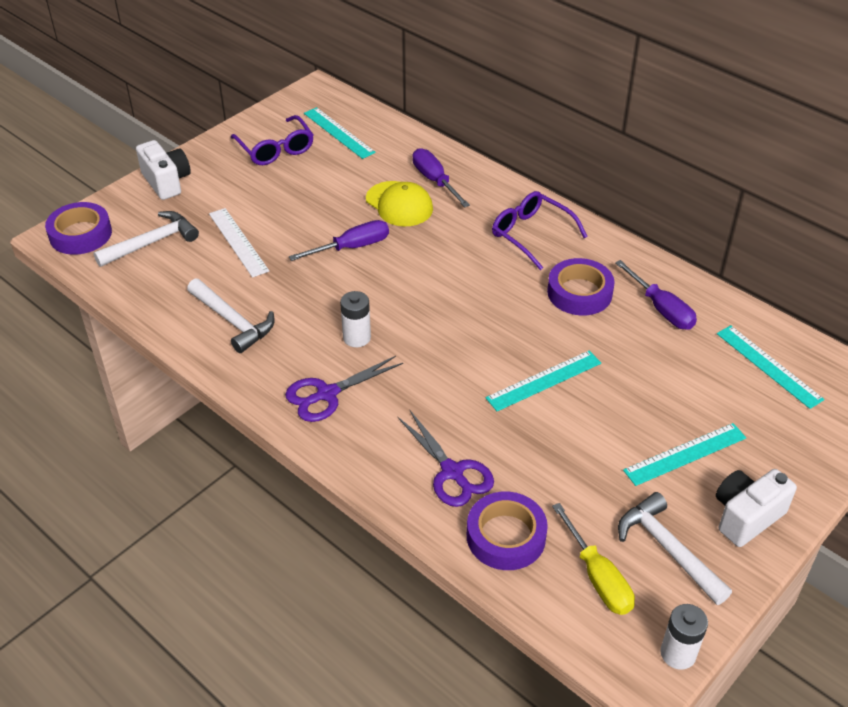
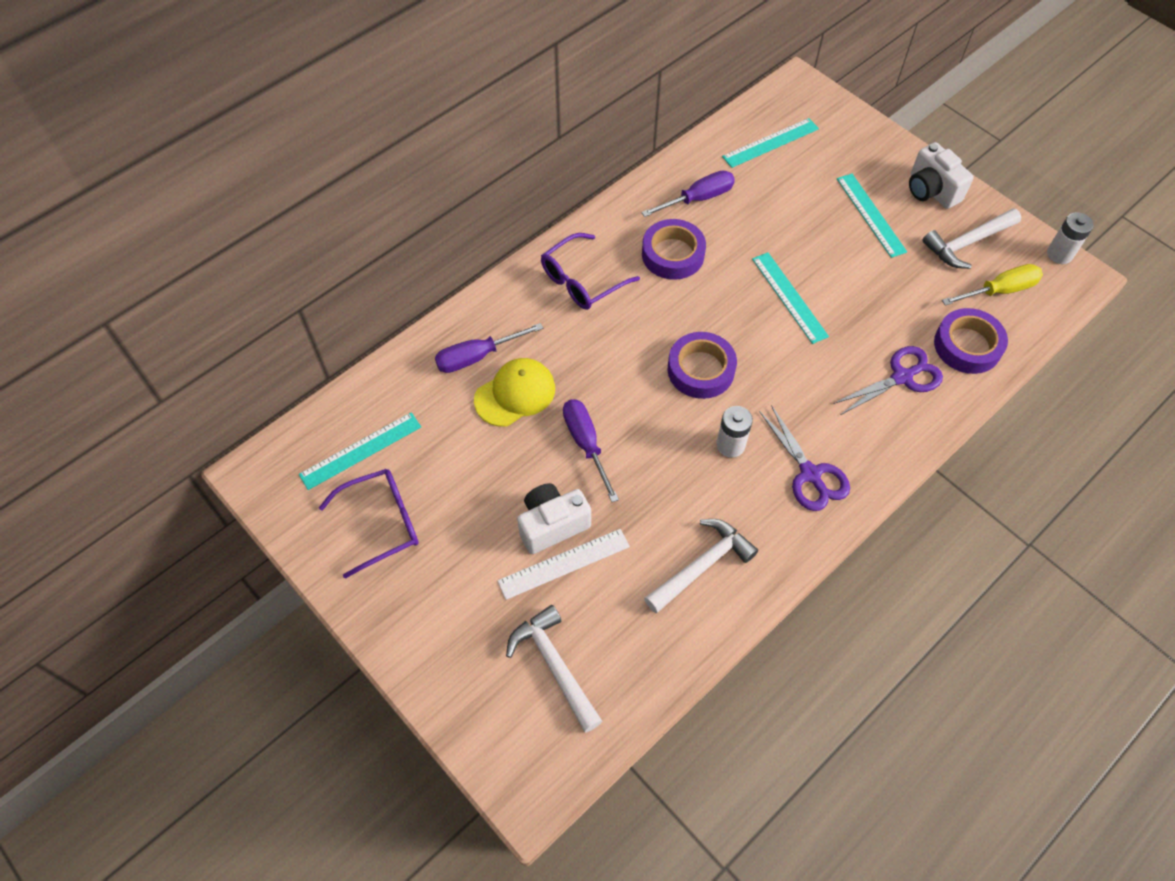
camera: 85 degrees left, 15 degrees up
(80, 234) = (527, 761): purple tape -> purple tape (701, 370)
(166, 182) = (429, 656): white camera -> white camera (552, 525)

